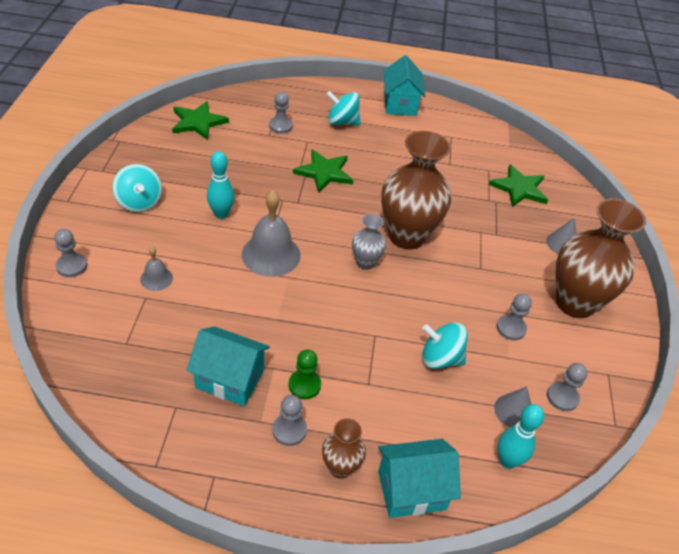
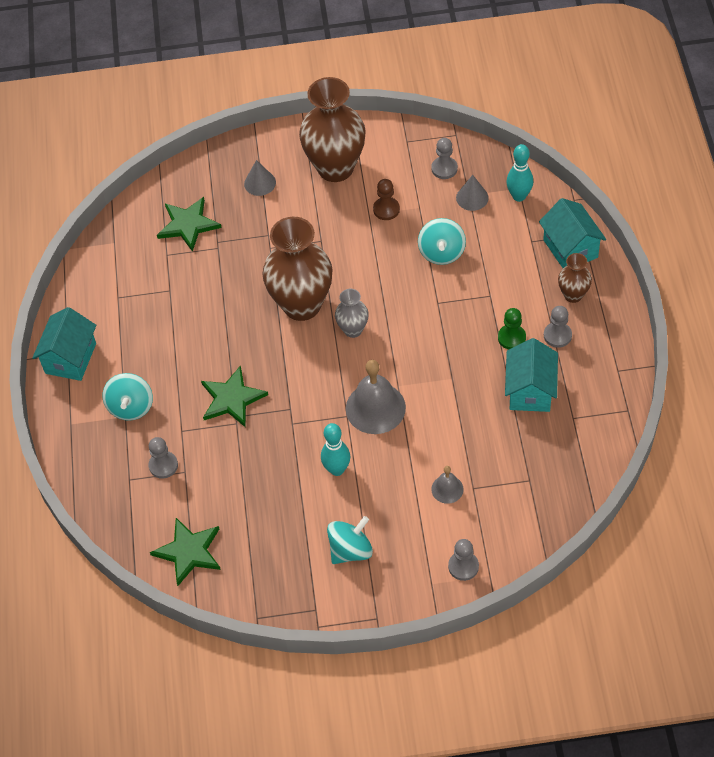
camera: 95 degrees left, 10 degrees up
(400, 104) = (70, 358): turquoise house -> turquoise house turned 60 degrees counterclockwise
(511, 328) = (386, 209): grey pawn -> brown pawn

